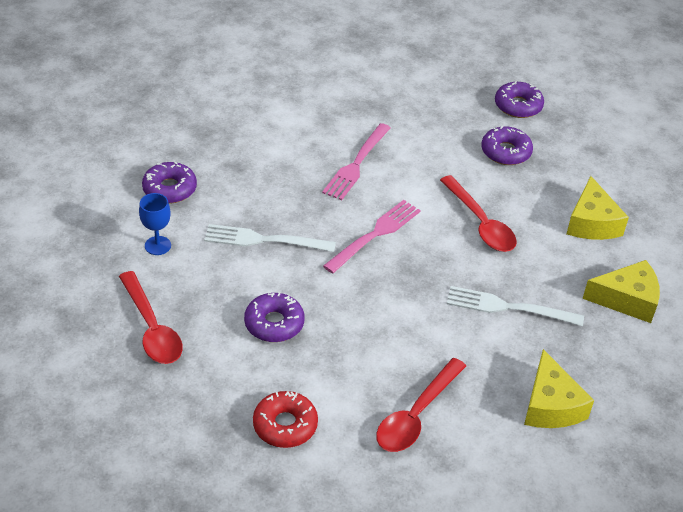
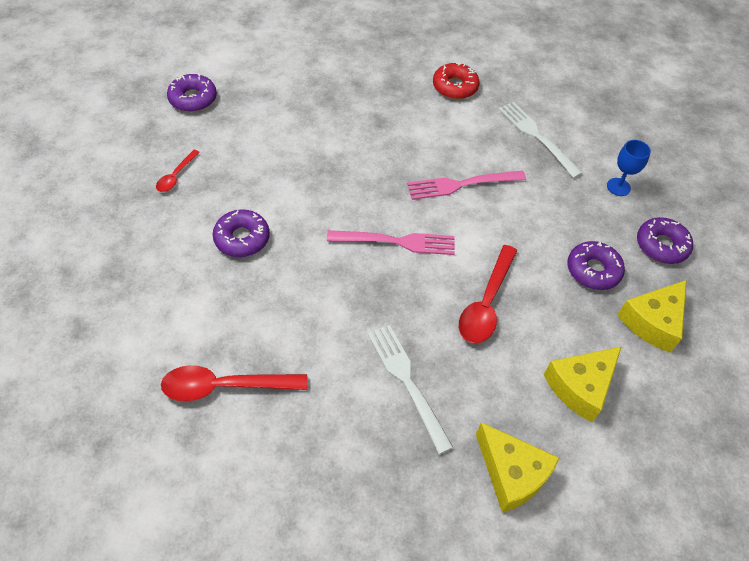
camera: 50 degrees right, 10 degrees up
(152, 328) = (176, 176): red spoon -> red spoon, size x0.55
(157, 245) = (257, 131): blue goblet -> blue goblet (618, 187)
(170, 189) = (318, 103): purple donut -> purple donut (193, 99)
(264, 240) = (321, 182): white fork -> white fork (537, 137)
(285, 425) = (145, 307): red donut -> red donut (455, 87)
(550, 405) = (320, 483): yellow cheese -> yellow cheese (653, 322)

